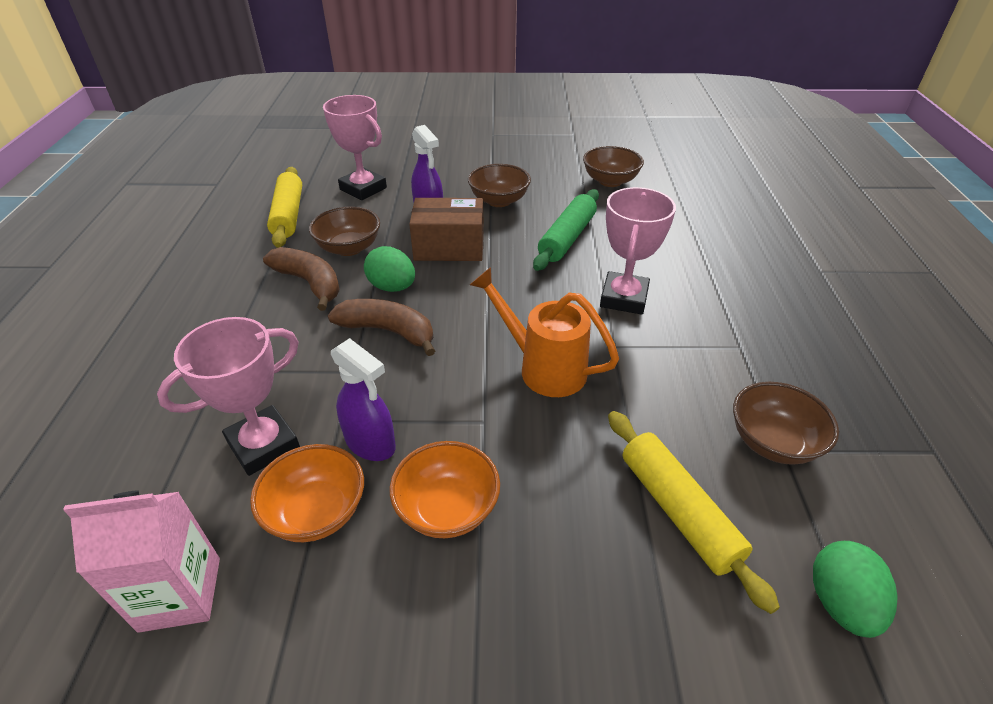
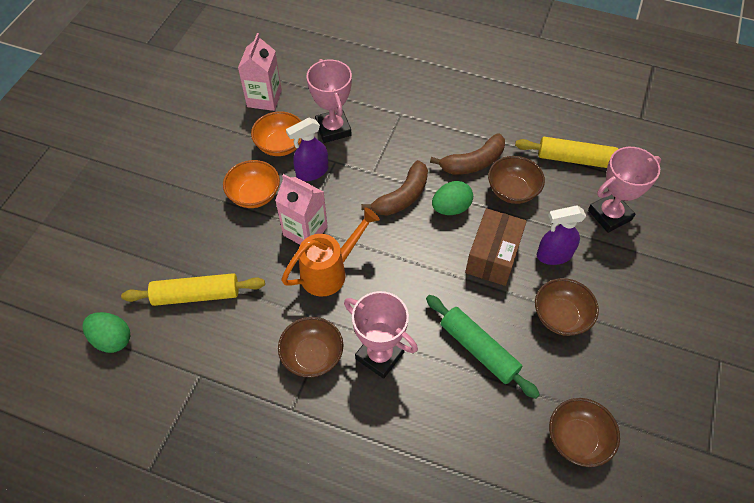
camera: 110 degrees right, 15 degrees up
(490, 414) = (305, 231): none -> pink carton
(773, 442) = (208, 373): brown bowl -> brown bowl (312, 356)

